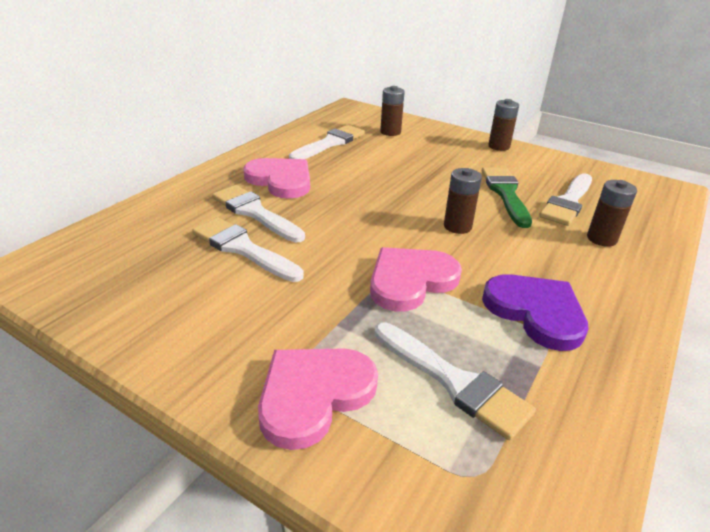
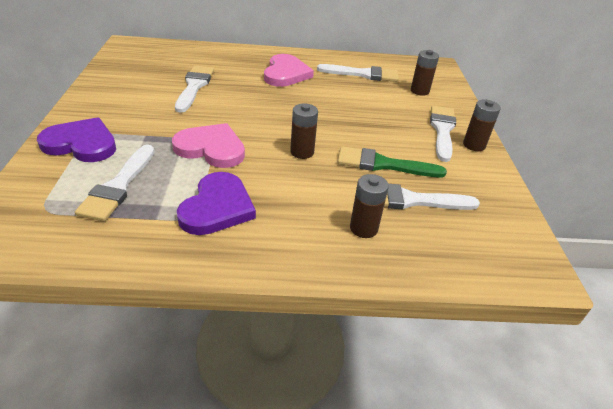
camera: 55 degrees right, 5 degrees up
(255, 213) = (236, 78): white brush -> white brush (442, 130)
(313, 395) = (81, 144): pink heart -> purple heart
(506, 194) = (383, 164): green brush -> green brush turned 135 degrees counterclockwise

